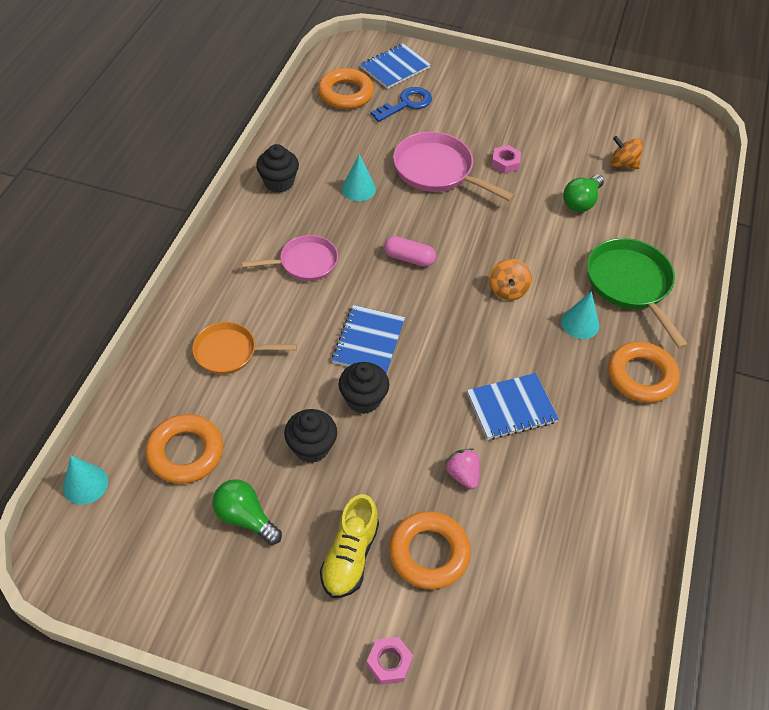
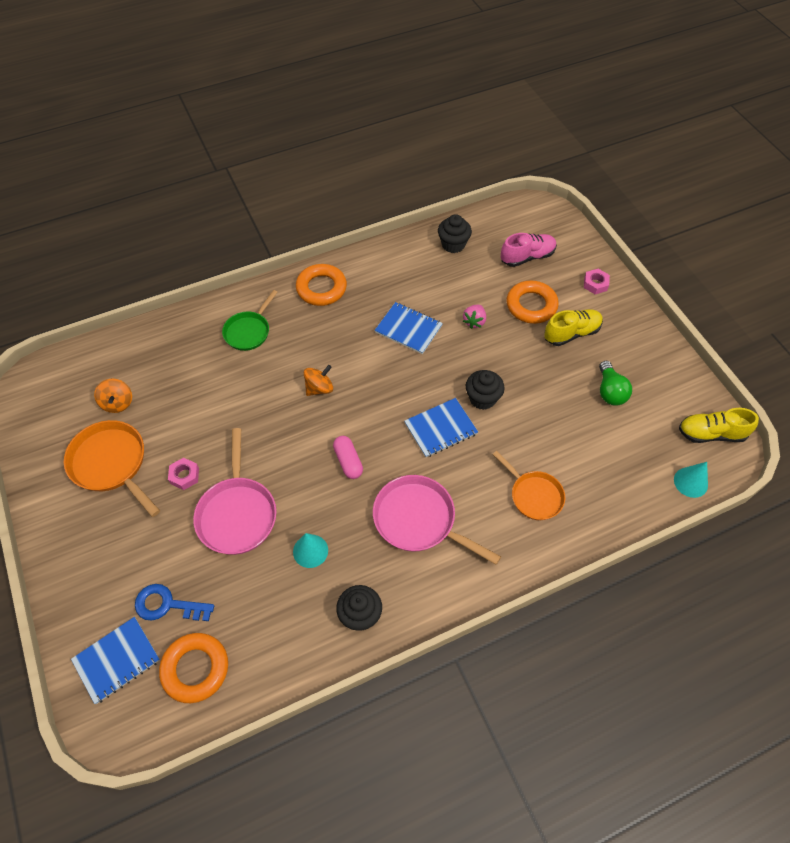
camera: 130 degrees left, 5 degrees up
(95, 561) = (711, 434): none -> yellow shoe
(185, 452) = (615, 453): orange ring -> none
(304, 263) = (419, 520): pink pan -> pink pan, size x1.52
(311, 447) = (539, 397): black cupcake -> black cupcake (453, 244)
(395, 68) = (117, 660): blue notebook -> blue notebook turned 45 degrees counterclockwise
(507, 624) = (527, 257): none -> pink shoe
(560, 133) = (111, 464): none -> orange pan
(580, 323) = (309, 336): turquoise cone -> none
(581, 202) = (188, 402): green light bulb -> none
(630, 285) = (249, 331): green pan -> green pan, size x0.66

